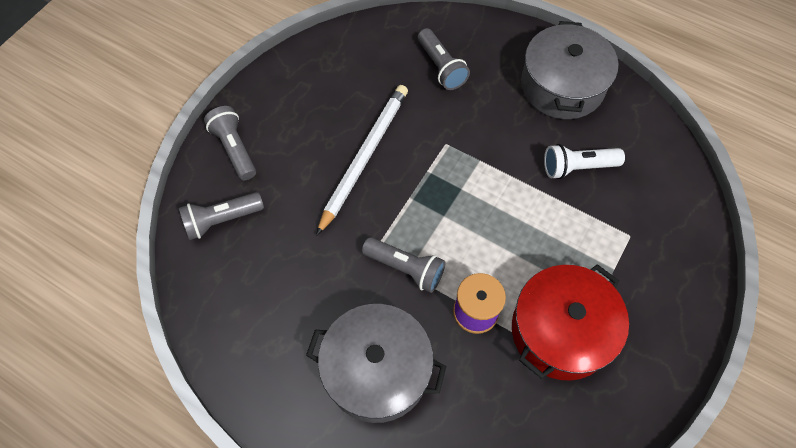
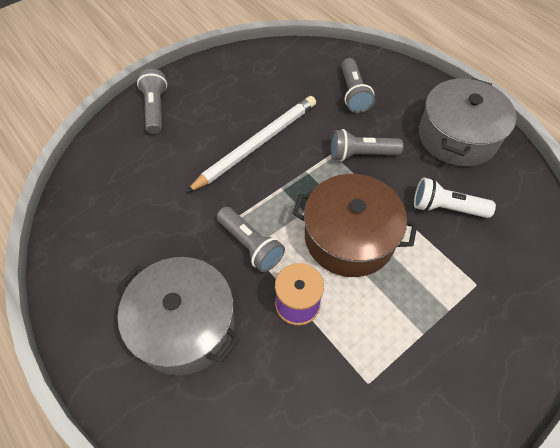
camera: 20 degrees right, 5 degrees down
(222, 220) = (118, 158): grey flashlight -> grey flashlight (361, 154)
(498, 228) = (349, 237): none -> brown pot
(561, 331) = (372, 350): red pot -> none

